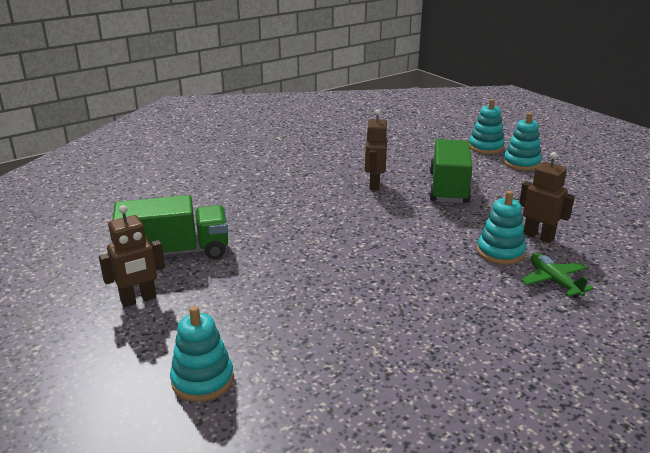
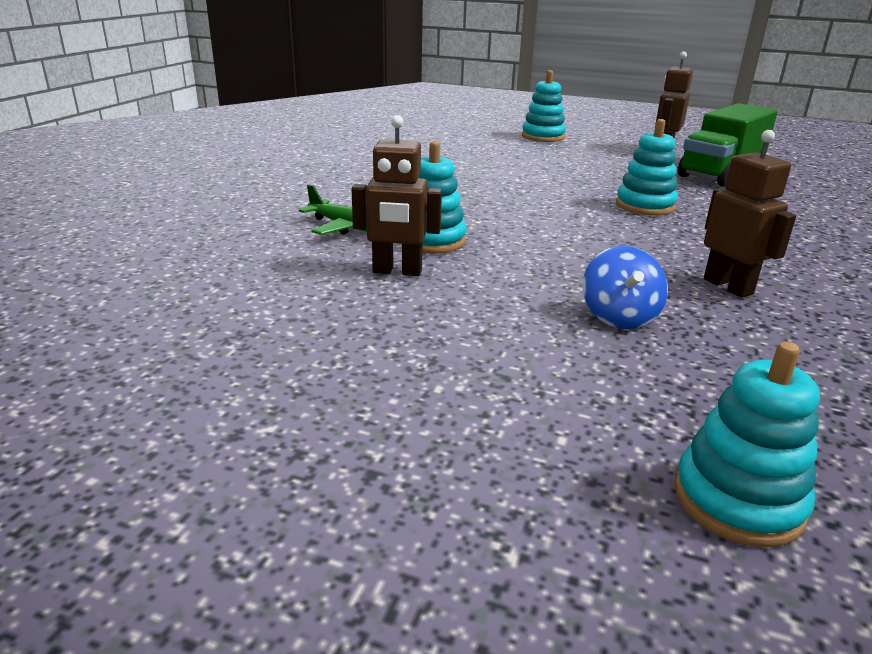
camera: 145 degrees right, 0 degrees up
(448, 188) = (619, 317): green truck -> blue spinning top
(521, 163) = (572, 455): turquoise stacking toy -> turquoise stacking toy (645, 206)

